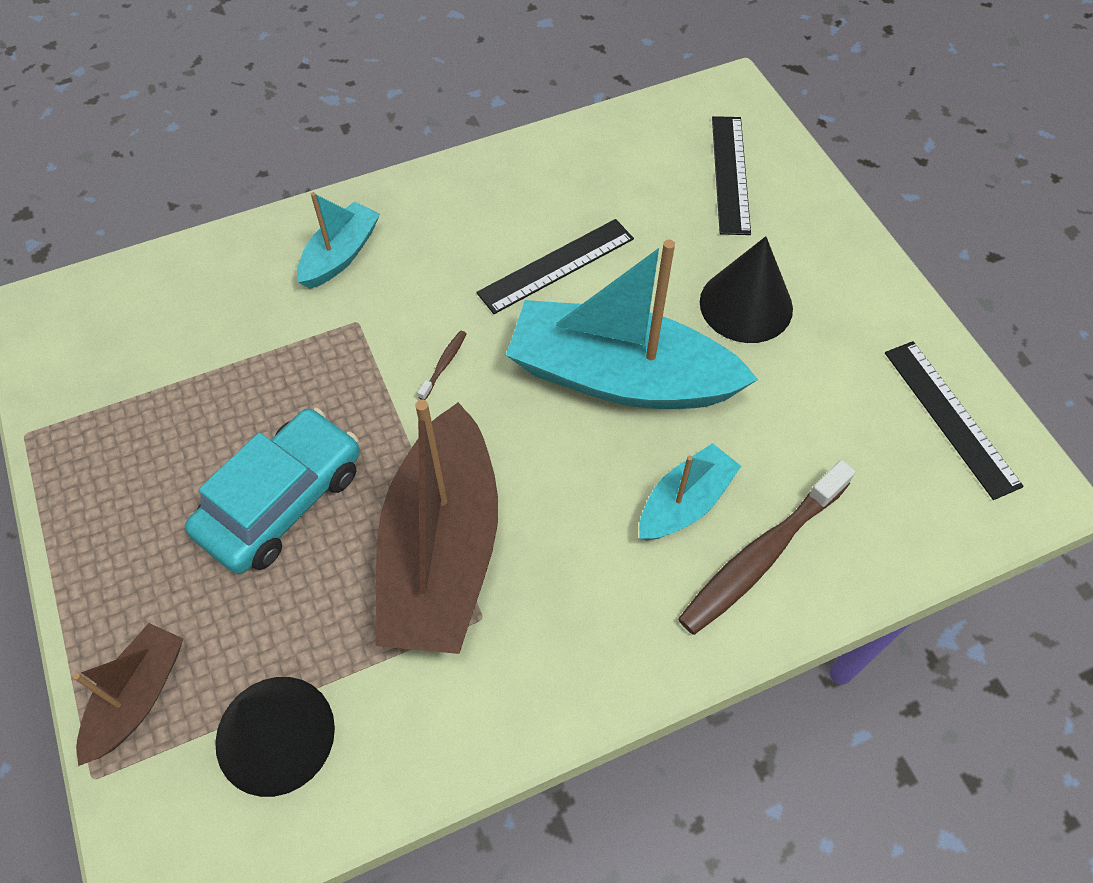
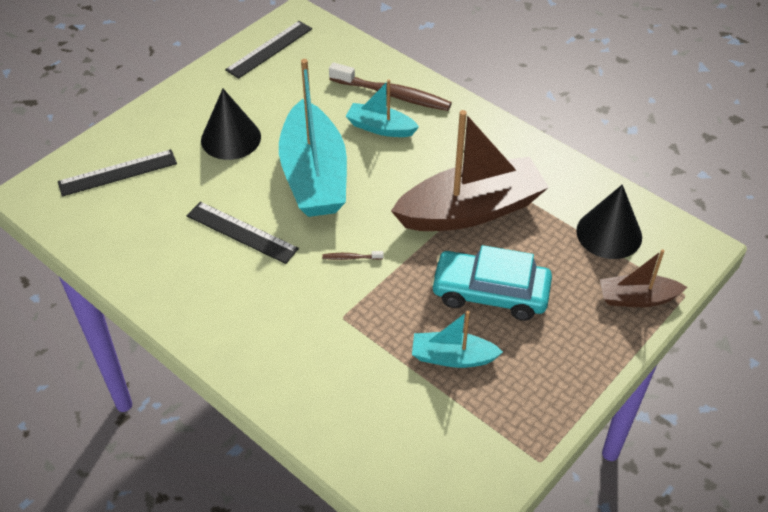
camera: 115 degrees left, 10 degrees down
(340, 255) = (290, 353): turquoise boat -> turquoise boat (453, 357)

